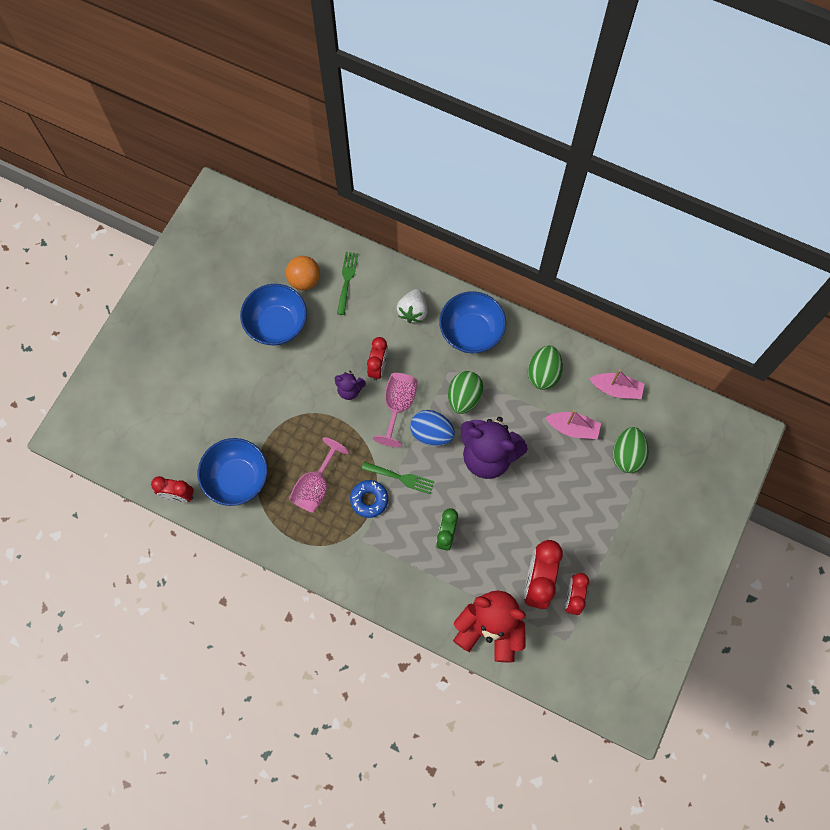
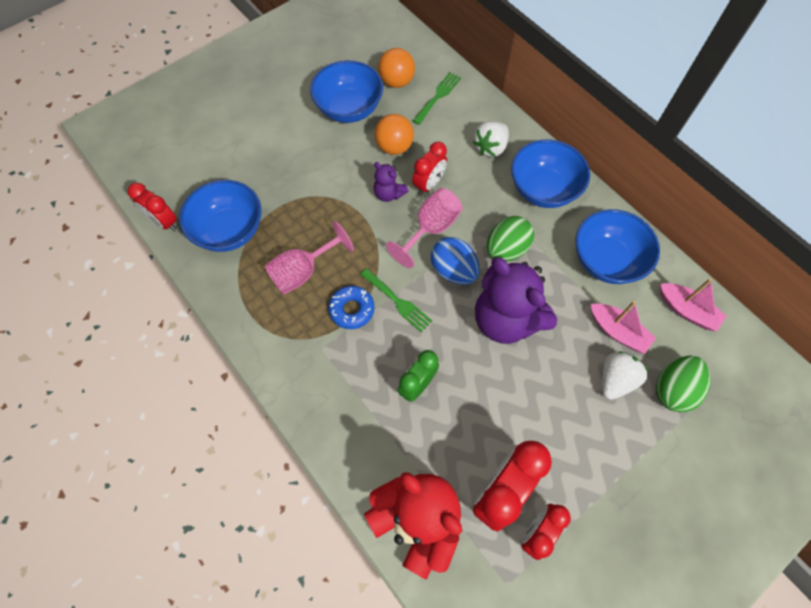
camera: 25 degrees right, 5 degrees down
(333, 345) = (394, 147): none -> orange ball
(543, 374) = (606, 260): green egg -> blue bowl
(584, 466) = (615, 380): none -> white strawberry

